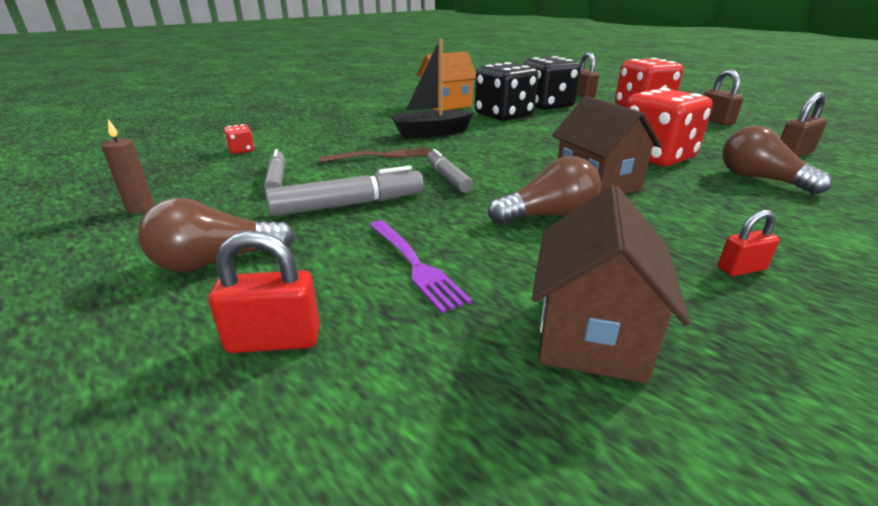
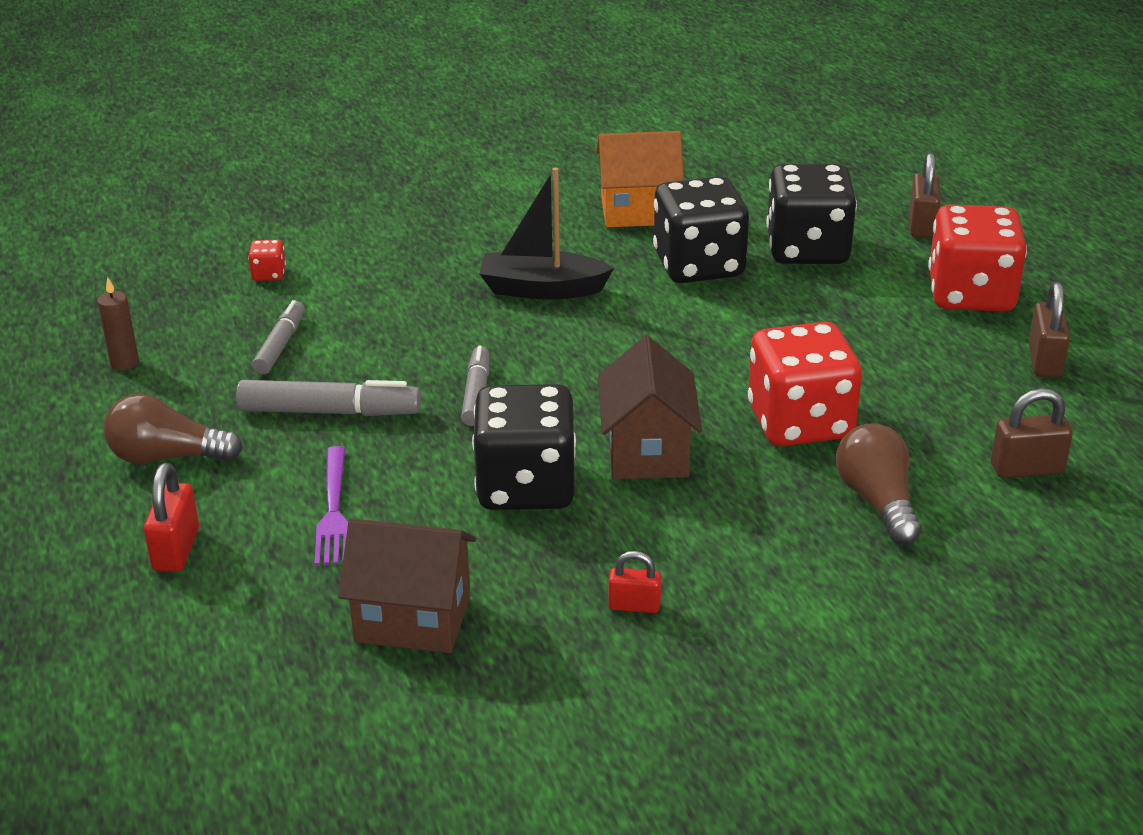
camera: 25 degrees right, 5 degrees up
(274, 340) = (176, 550): red padlock -> red padlock turned 75 degrees clockwise
(382, 156) = (433, 329): brown fork -> none
(548, 216) = (526, 486): brown light bulb -> black dice
(591, 334) = (413, 619): brown house -> brown house turned 60 degrees clockwise

